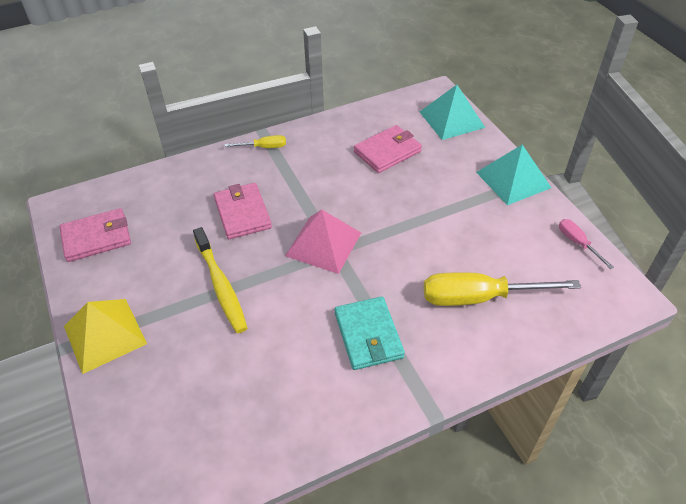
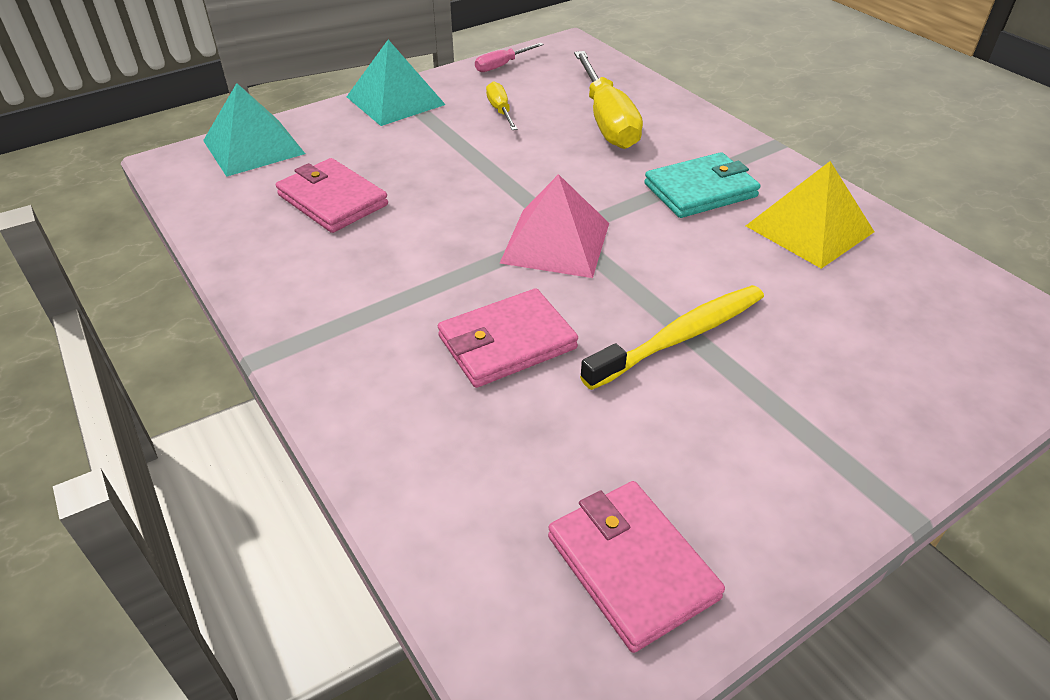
camera: 100 degrees left, 5 degrees down
(105, 334) = (851, 464): yellow pyramid -> yellow pyramid (809, 229)
(264, 147) = (312, 347): yellow screwdriver -> yellow screwdriver (500, 111)

